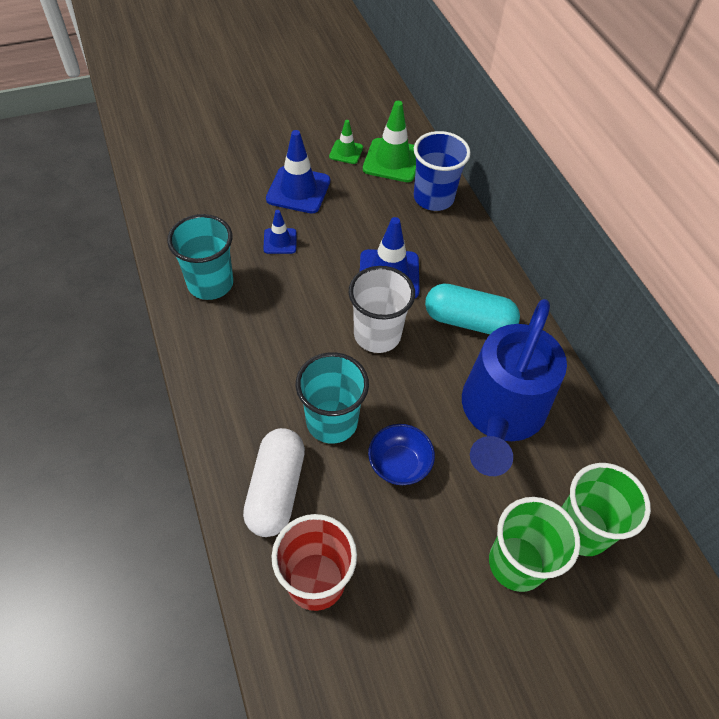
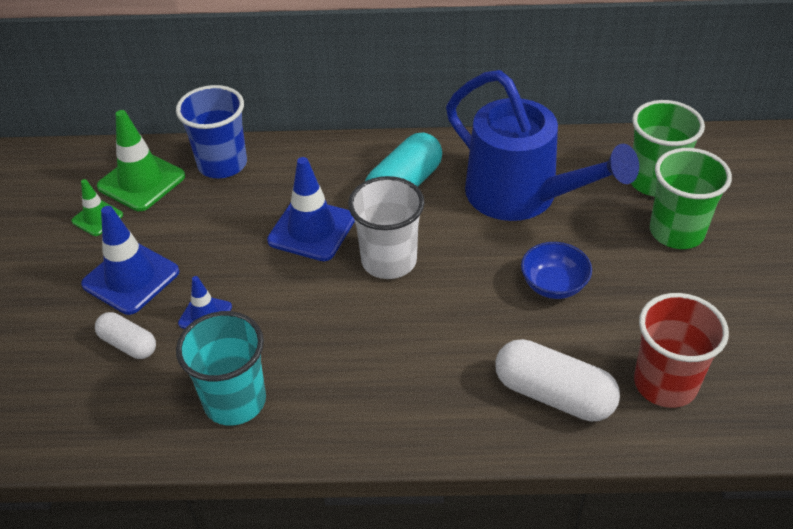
camera: 65 degrees left, 10 degrees down
(241, 211) = (128, 344): none -> white capsule
(332, 421) = (485, 327): turquoise cup -> none

